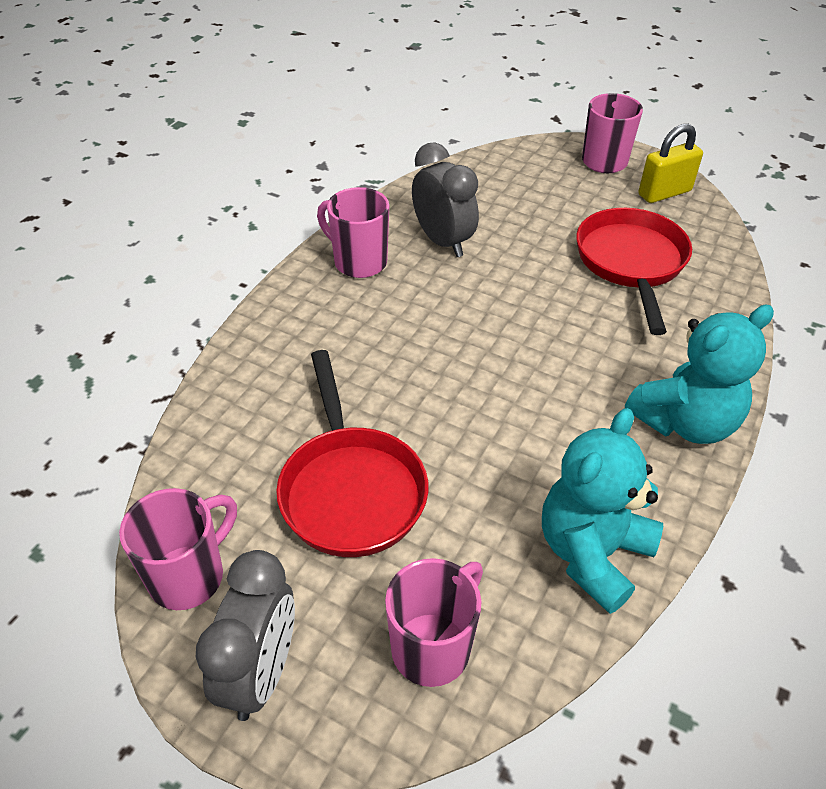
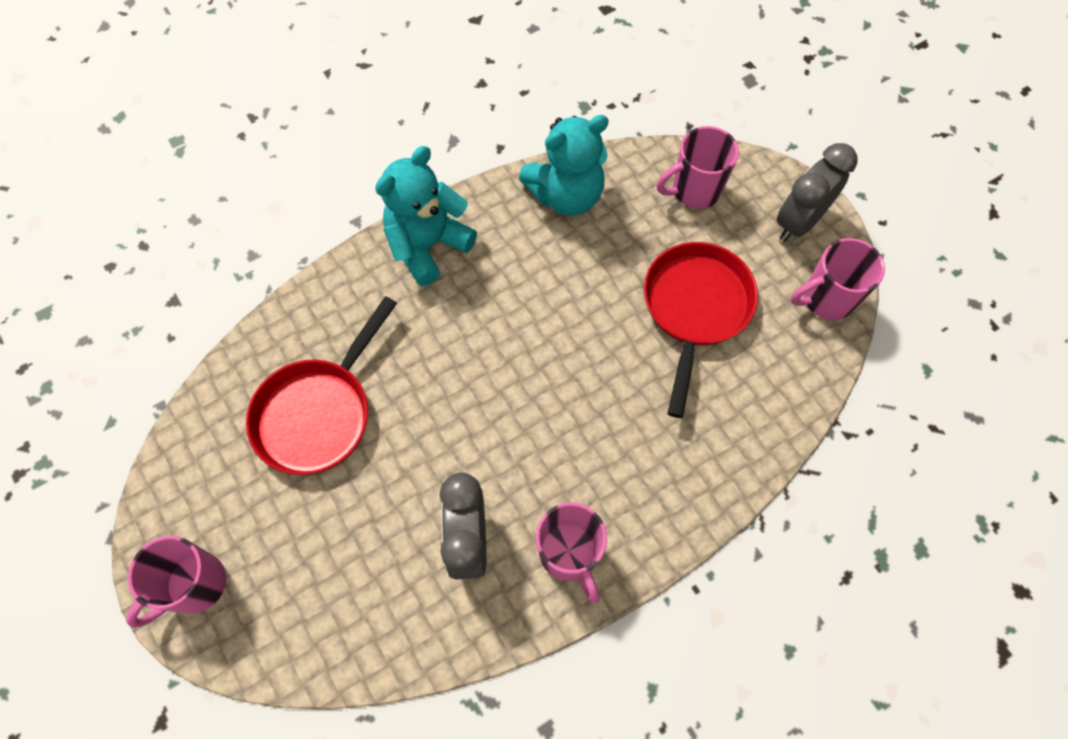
camera: 150 degrees left, 20 degrees up
(664, 193) = (190, 493): yellow padlock -> none
(685, 422) = (428, 245): turquoise teddy bear -> turquoise teddy bear turned 45 degrees counterclockwise

